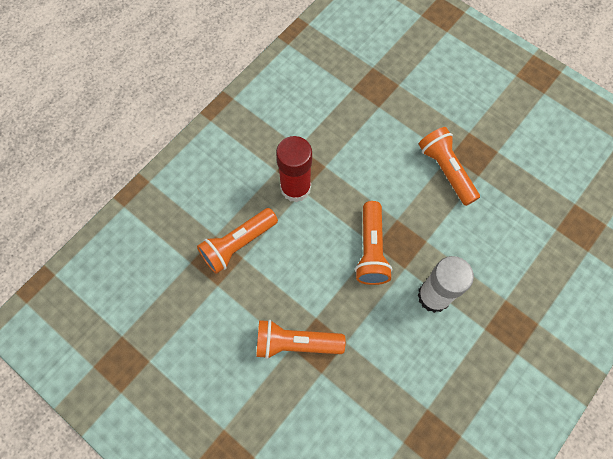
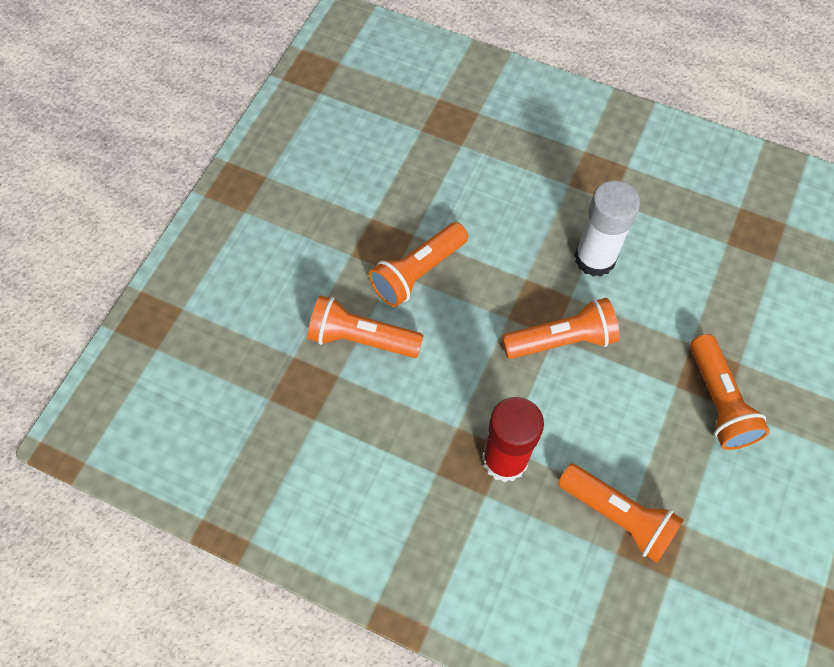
camera: 105 degrees left, 5 degrees down
(402, 125) = (361, 338): none -> orange flashlight

